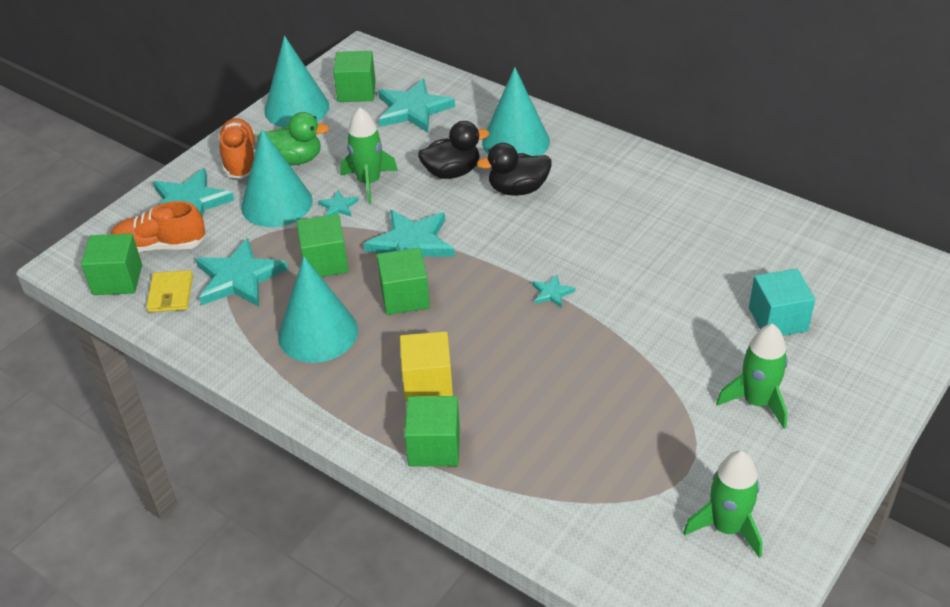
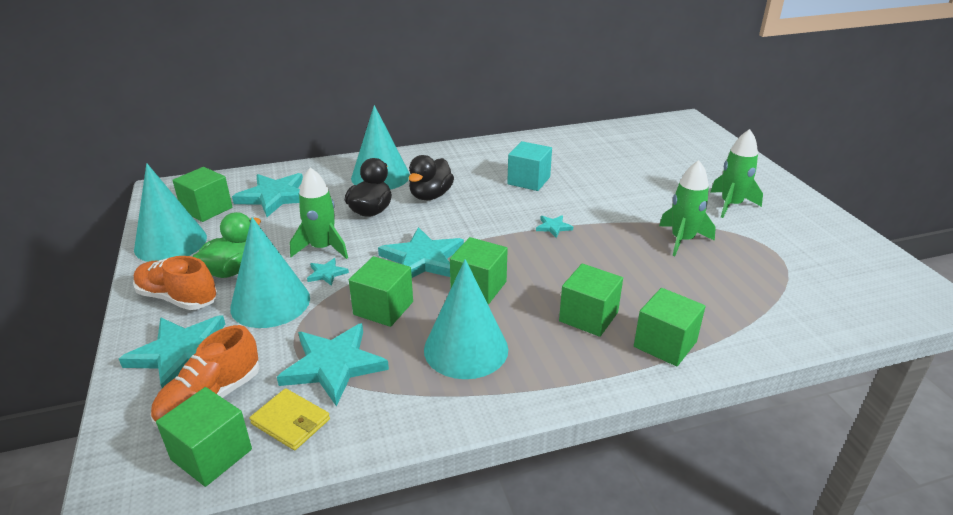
camera: 55 degrees left, 10 degrees down
(427, 382) = (588, 317): yellow cube -> green cube
(726, 527) = (836, 259): green rocket -> green rocket (682, 240)
(777, 319) = (665, 170): turquoise cube -> turquoise cube (528, 180)

